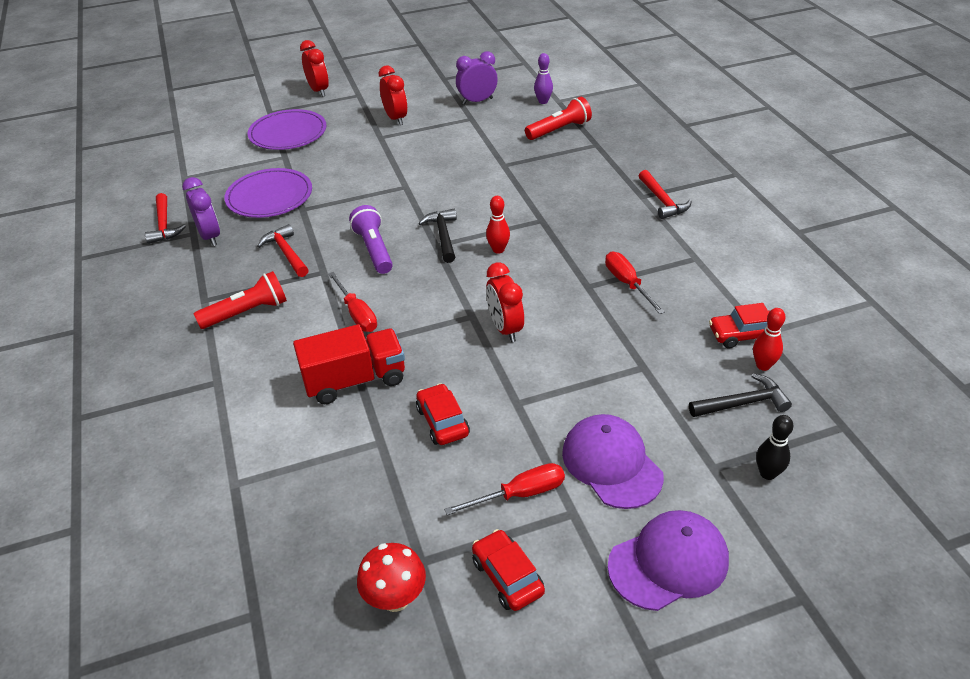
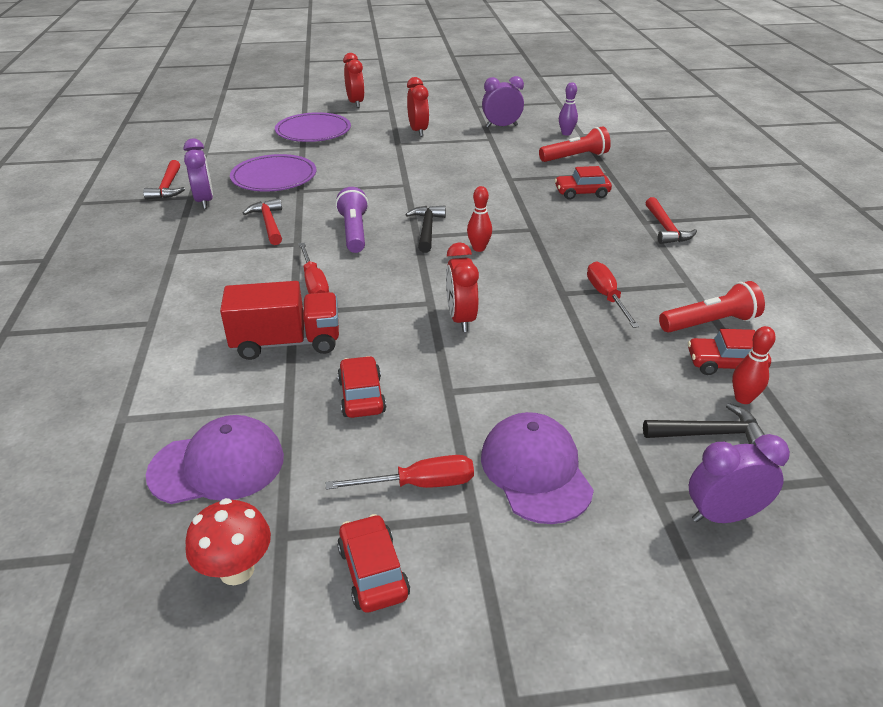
camera: 10 degrees right, 5 degrees down
(247, 312) = (208, 267): red flashlight -> red flashlight (710, 323)
(576, 172) = (581, 193): none -> red car
(668, 562) = (572, 594): purple cap -> purple cap (217, 465)
(767, 473) = (723, 515): black bowling pin -> purple clock

